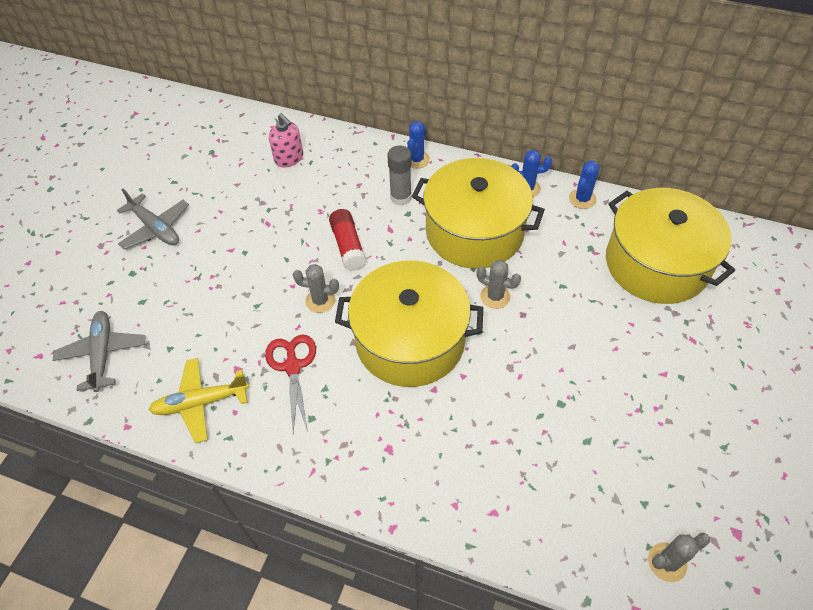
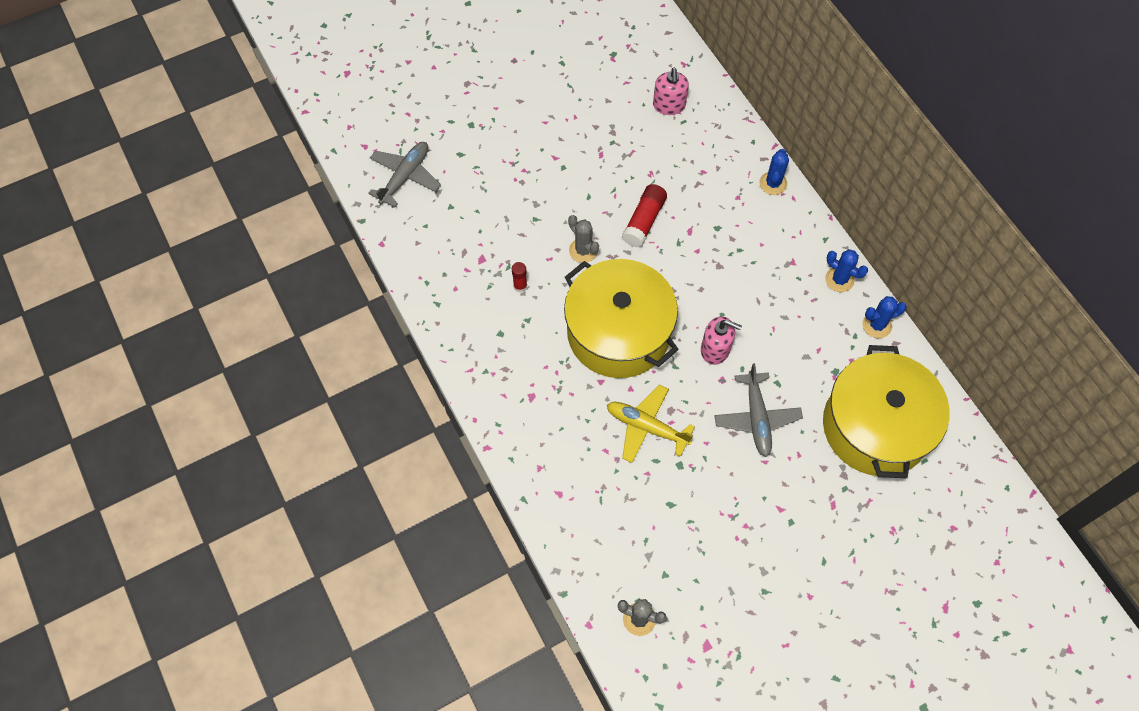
camera: 40 degrees right, 10 degrees up
(156, 228) = (516, 97): grey plane -> grey plane (756, 418)
(200, 403) = (439, 264): yellow plane -> yellow plane (646, 427)
(293, 366) = (520, 286): red scissors -> red glue stick
(400, 197) = (725, 209): grey glue stick -> none
(416, 159) = (773, 183): blue cactus -> blue cactus turned 45 degrees counterclockwise
(474, 231) = (755, 284): yellow pot -> none
(495, 296) = (715, 349): grey cactus -> pink soap dispenser

